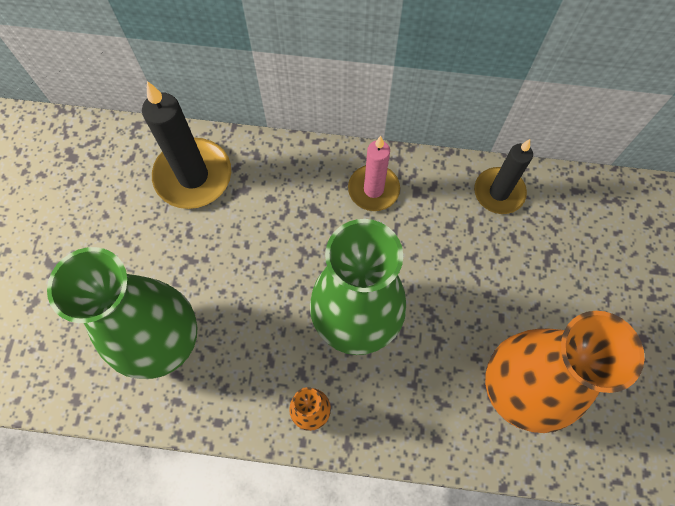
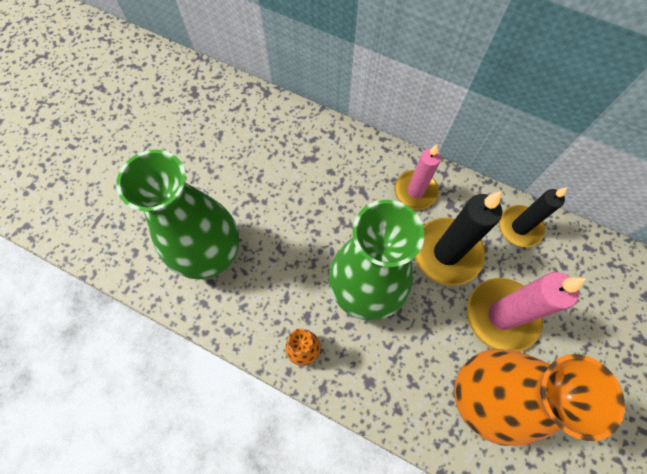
camera: 20 degrees right, 0 degrees up
(193, 176) = (278, 136): black candle -> black candle (447, 253)
(511, 296) = (501, 315): none -> pink candle

